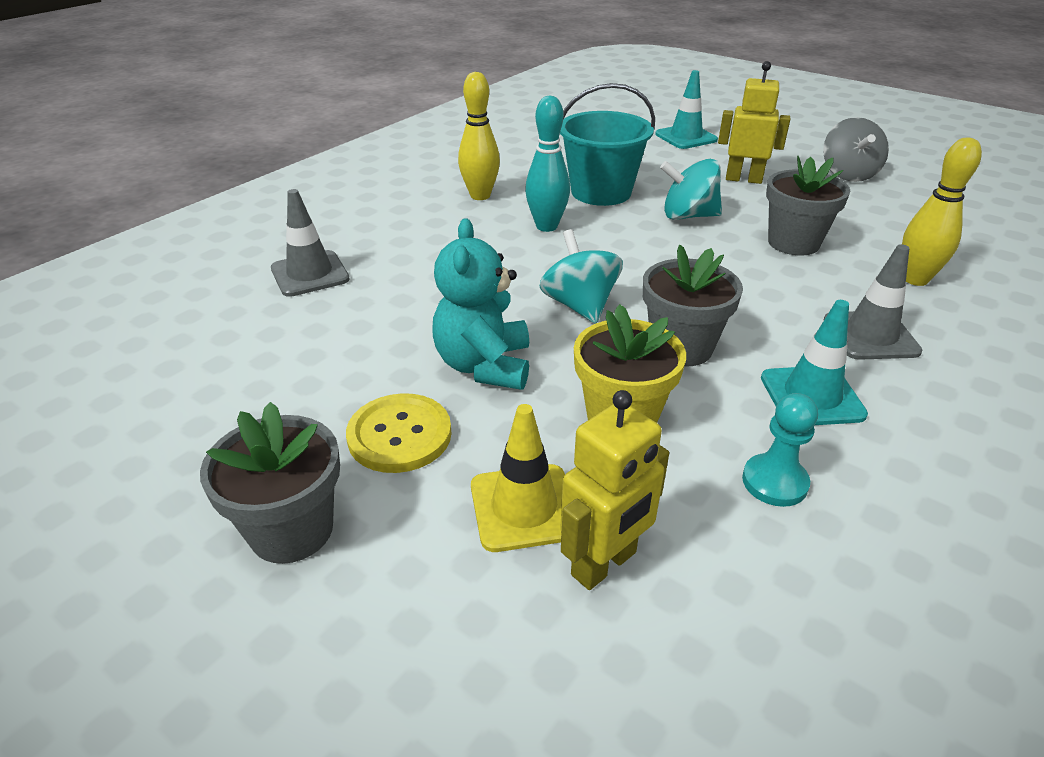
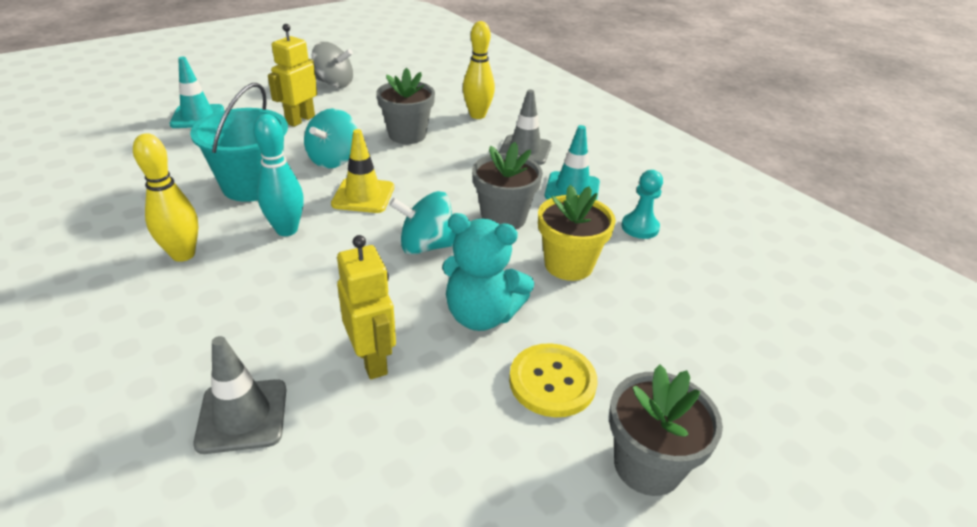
camera: 75 degrees left, 0 degrees up
(524, 507) = (643, 330): yellow traffic cone -> yellow traffic cone (363, 196)
(604, 564) = (694, 308): yellow robot -> yellow robot (372, 360)

